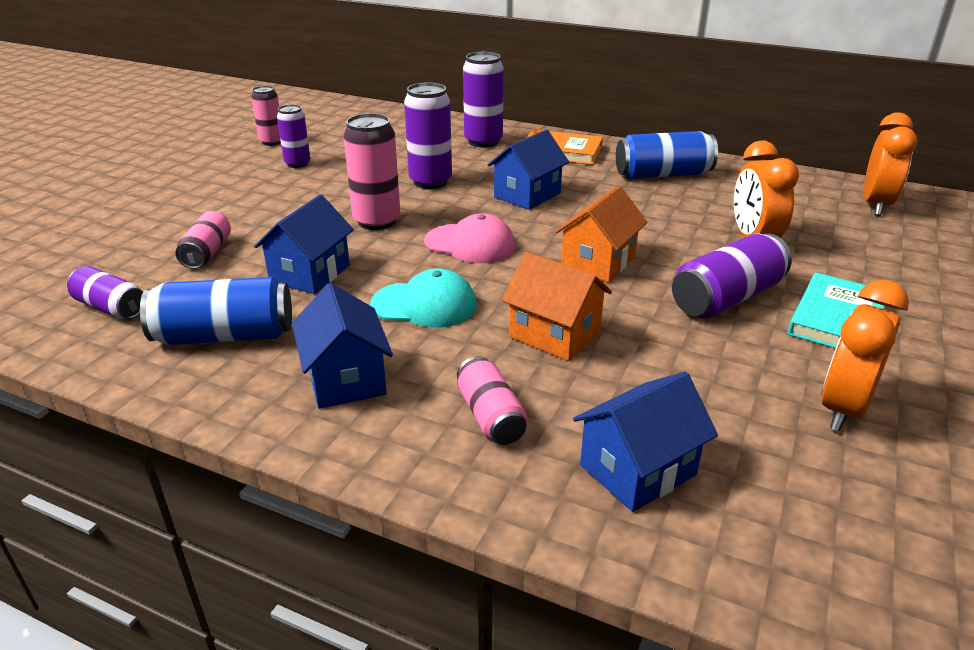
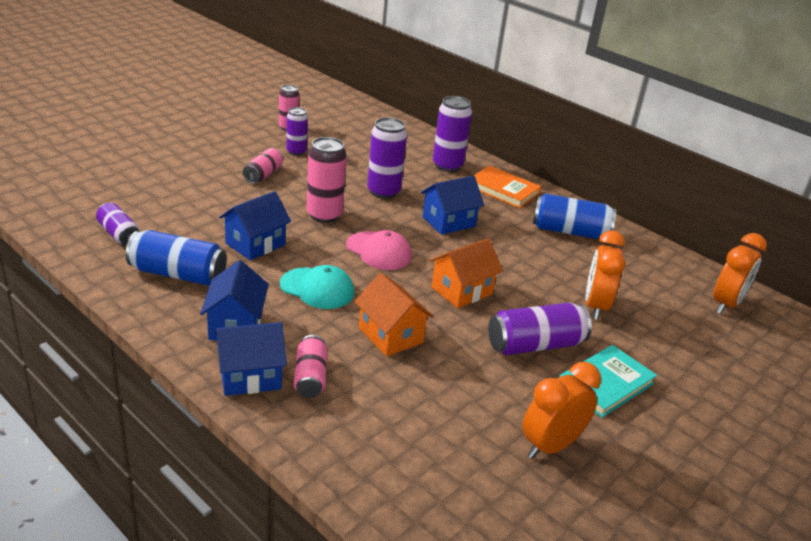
camera: 15 degrees right, 0 degrees up
(207, 253) = (197, 210): pink can -> pink can (263, 175)
(637, 470) = (379, 439): blue house -> blue house (250, 376)

